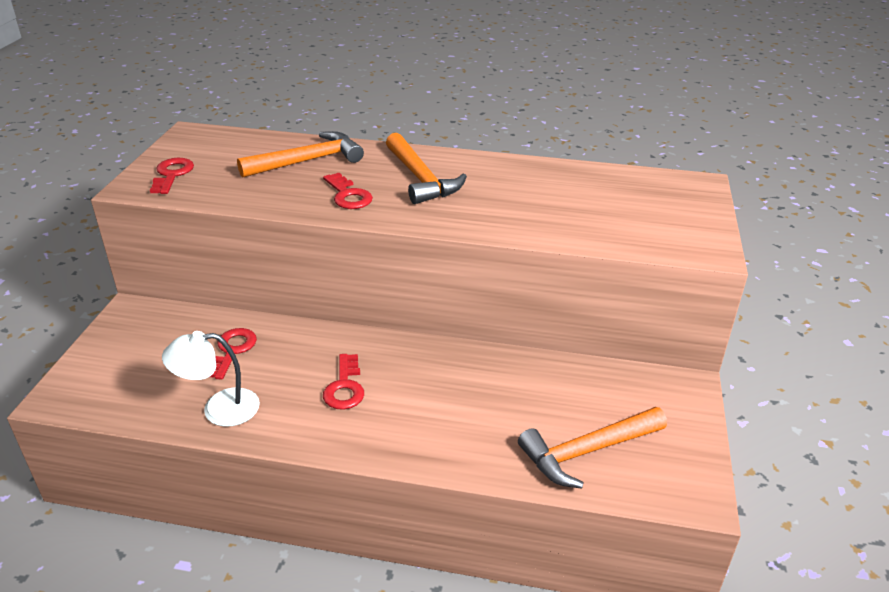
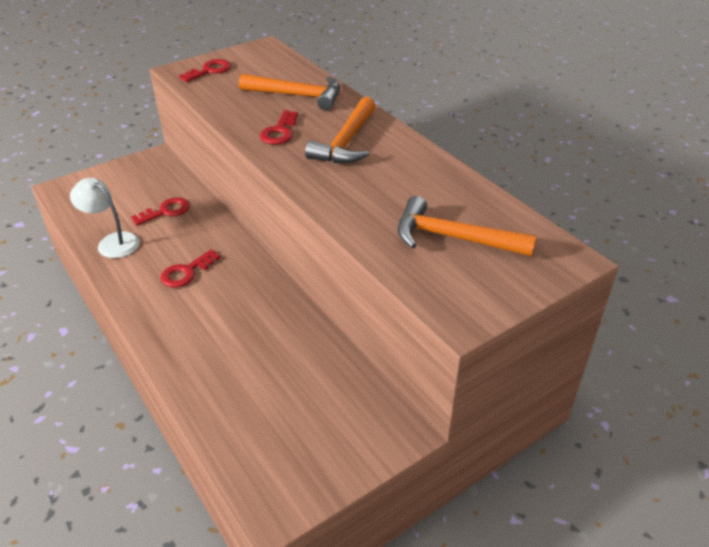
camera: 45 degrees right, 5 degrees up
(587, 452) = (254, 419): orange hammer -> orange hammer (453, 238)

